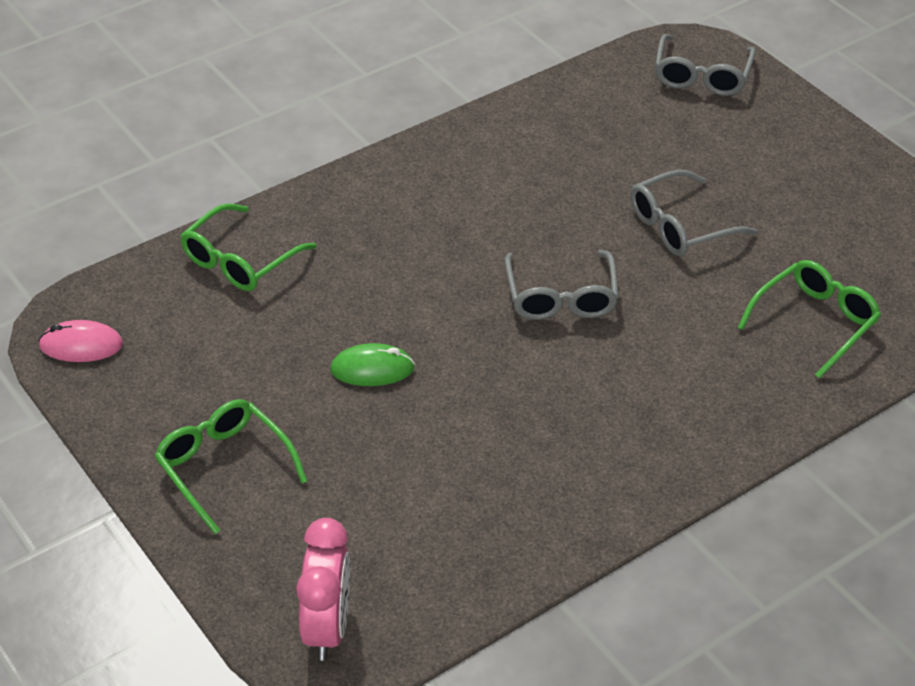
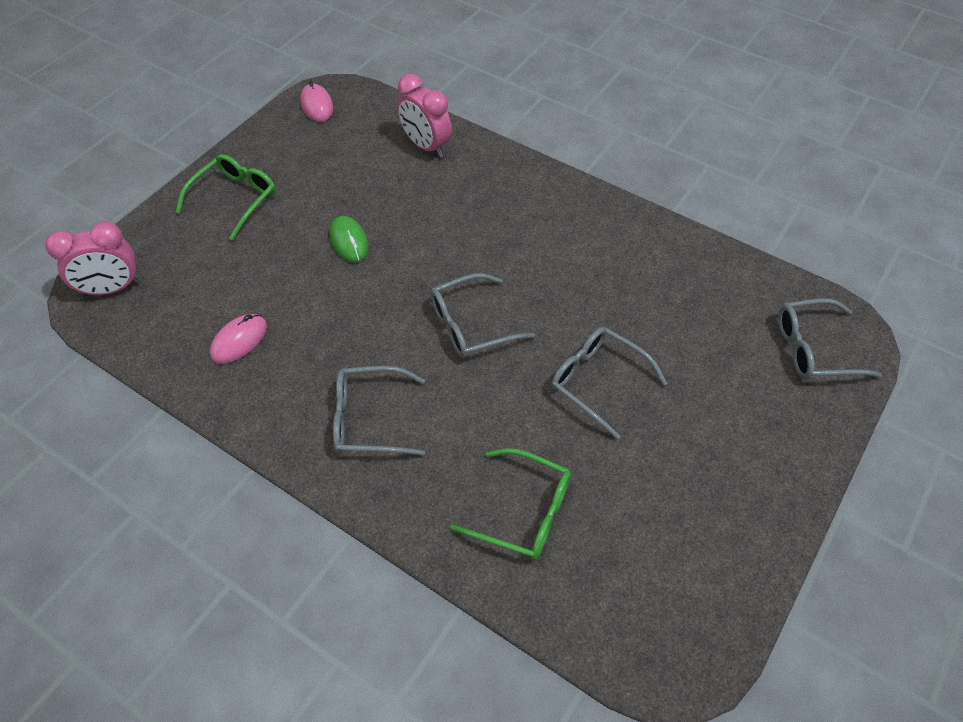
camera: 70 degrees right, 10 degrees up
(240, 260) = (426, 146): green glasses -> pink clock
(488, 505) = (239, 340): none -> pink mouse
(657, 410) = (369, 419): none -> grey glasses

